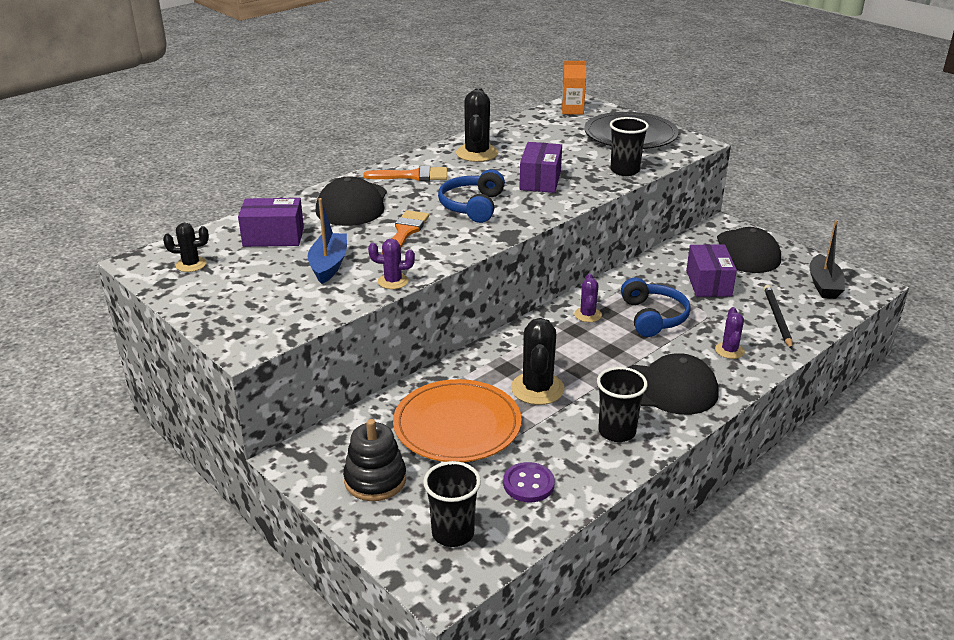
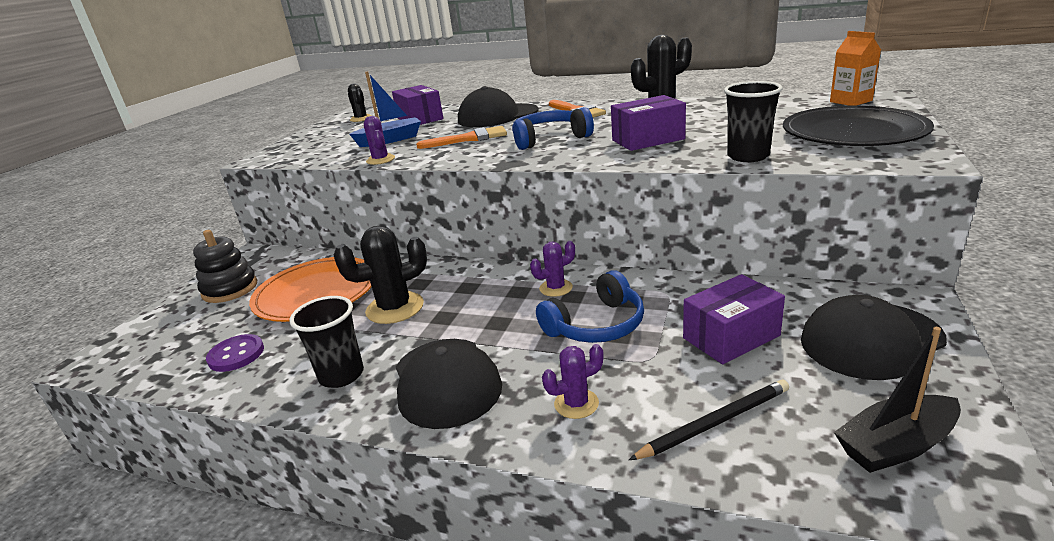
camera: 65 degrees right, 5 degrees down
(453, 533) = (161, 343): black cup -> none

